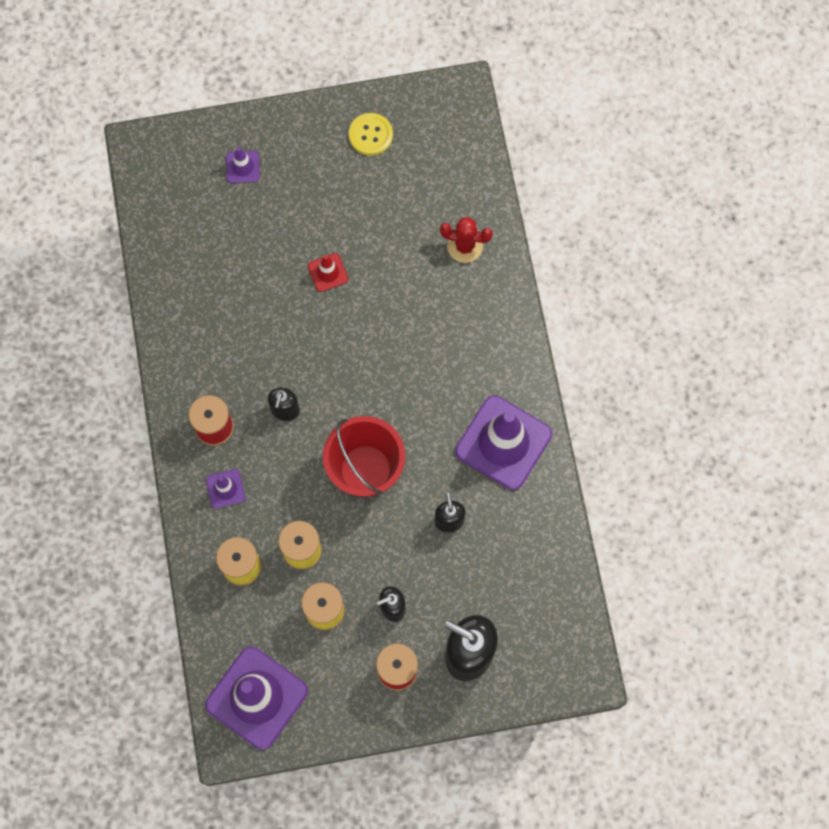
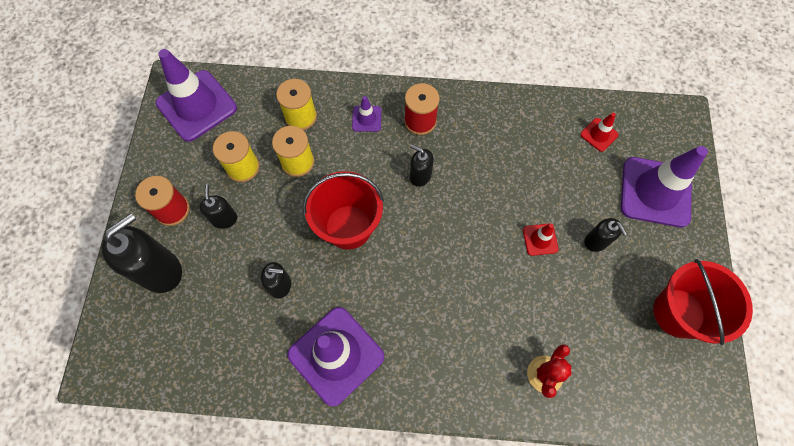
camera: 105 degrees right, 5 degrees down
(185, 231) = (599, 135): none -> red traffic cone
(243, 167) = (655, 192): purple traffic cone -> purple traffic cone, size x2.21
(315, 218) = (596, 241): none -> black soap dispenser
(370, 135) = (678, 313): yellow button -> red bucket

